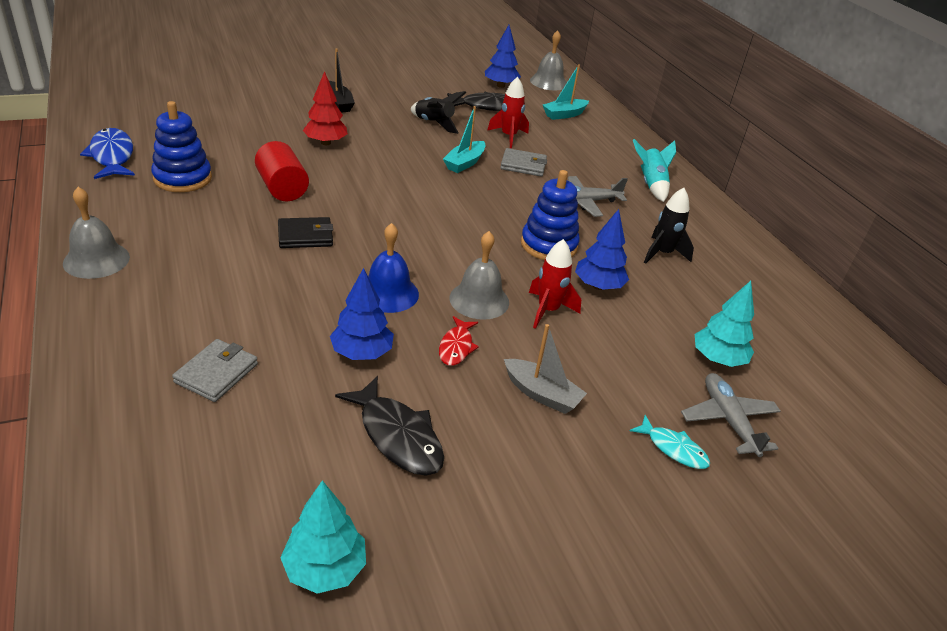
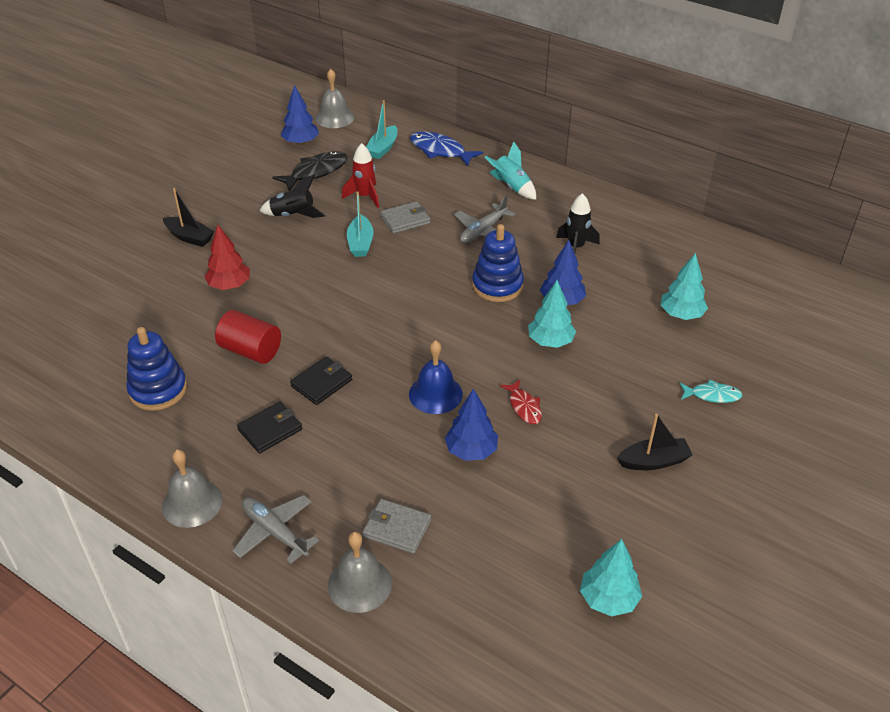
camera: 30 degrees left, 5 degrees up
(112, 156) = (67, 405): blue fish -> blue fish (440, 151)
(216, 373) = (397, 528): grey wallet -> grey wallet turned 60 degrees counterclockwise
(222, 245) = (270, 430): none -> black wallet
(397, 436) = (557, 492): black fish -> none
(479, 300) = (499, 361): grey bell -> grey bell (359, 584)
(533, 470) = (653, 461): none -> black boat
(541, 394) = (608, 407): grey boat -> none
(548, 310) = (550, 341): red rocket -> turquoise tree
(728, 420) = (723, 356): grey plane -> grey plane (275, 532)

